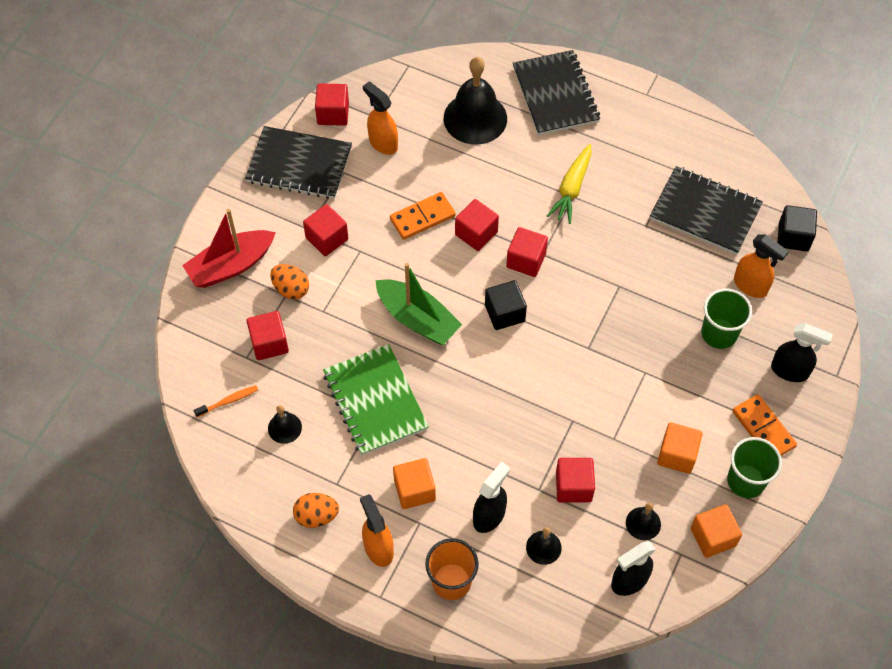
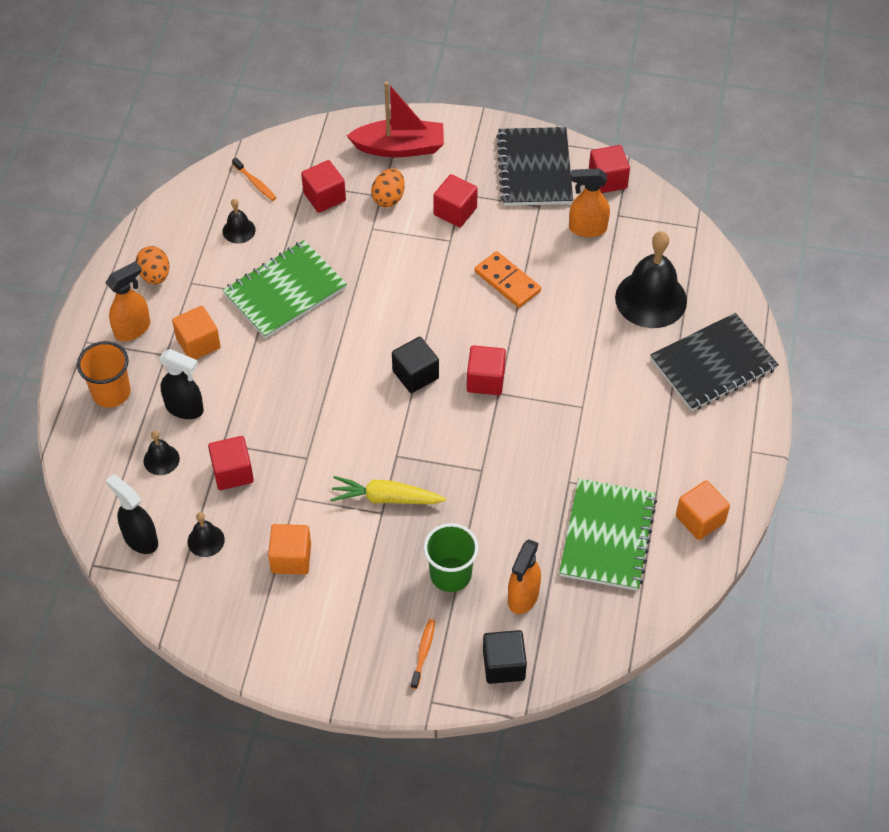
camera: 75 degrees right, 5 degrees down
(231, 266) = (399, 147): red boat -> red boat turned 135 degrees clockwise
(383, 143) = (587, 228): orange spray bottle -> orange spray bottle turned 120 degrees counterclockwise
(417, 319) = (386, 304): green boat -> none
(476, 233) = (504, 330): red cube -> none
(572, 188) = (592, 403): yellow carrot -> yellow carrot (386, 498)
(705, 212) = (607, 536): black notebook -> green notebook
(713, 537) = (204, 606): orange cube -> orange cube (700, 519)
(746, 481) = (276, 628): green cup -> none
(763, 429) = (343, 636): orange domino -> none
(790, 371) = (423, 652): black spray bottle -> orange toothbrush
(793, 237) = (605, 632): black cube -> black cube (503, 665)

